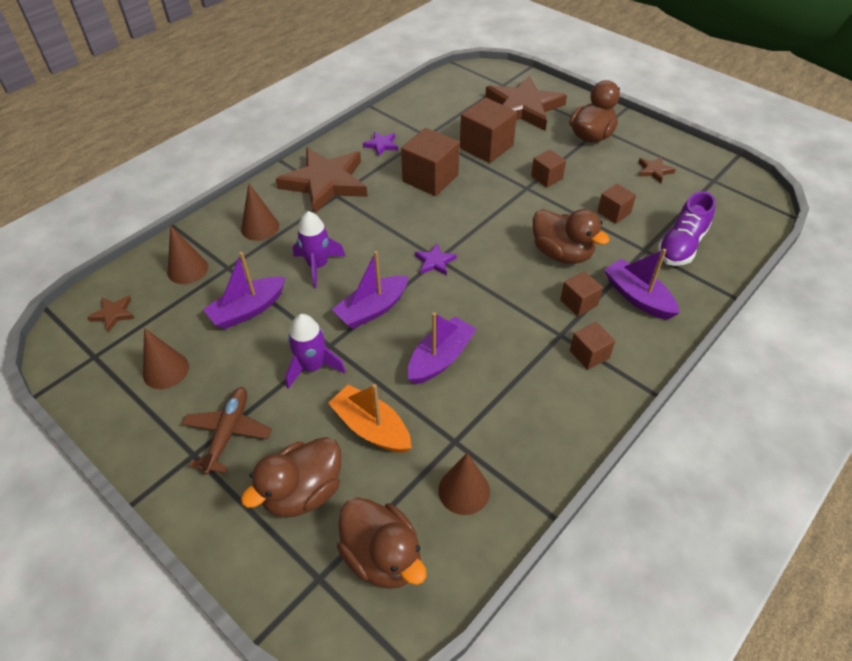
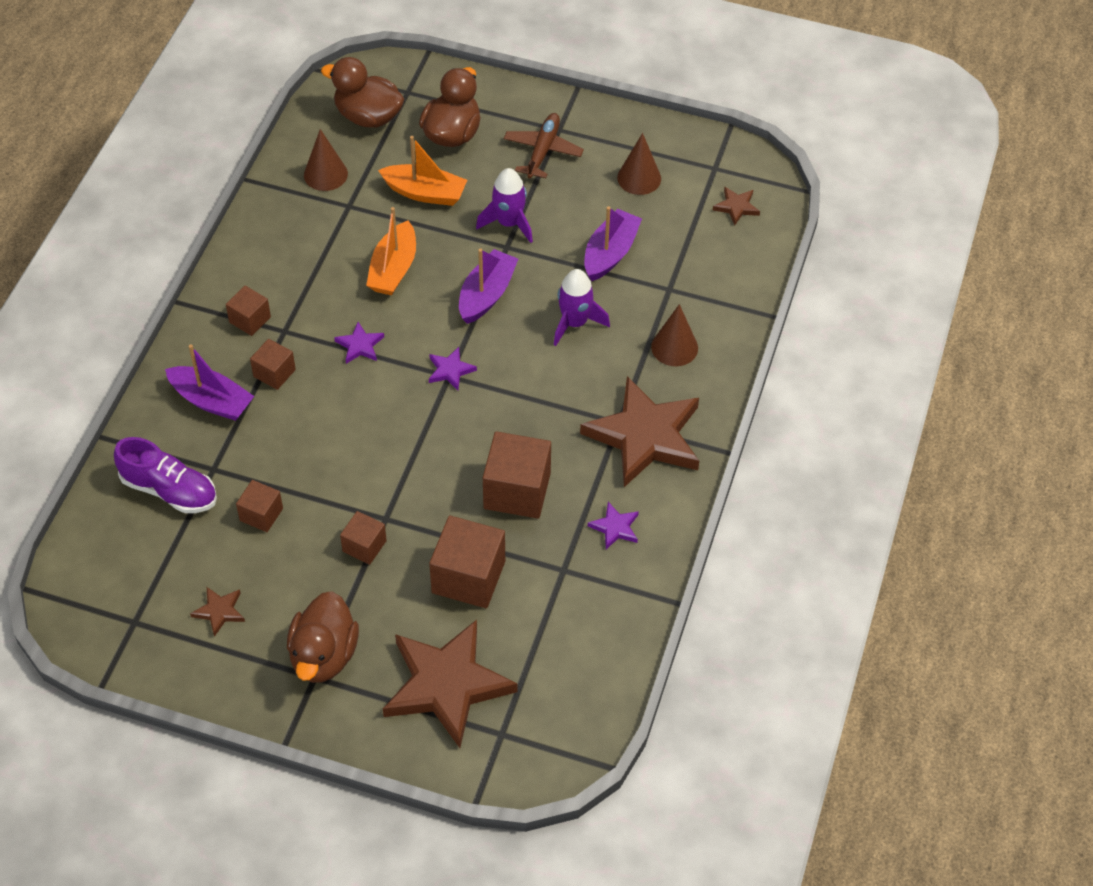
camera: 155 degrees right, 5 degrees up
(187, 269) = (708, 273): brown cone -> none
(228, 433) = (543, 151): brown plane -> brown plane turned 150 degrees counterclockwise
(440, 358) = (393, 269): purple boat -> orange boat
(498, 302) = (360, 345): none -> purple star
(562, 253) = (310, 430): brown duck -> none
(681, 245) = (169, 490): purple shoe -> purple shoe turned 105 degrees clockwise

